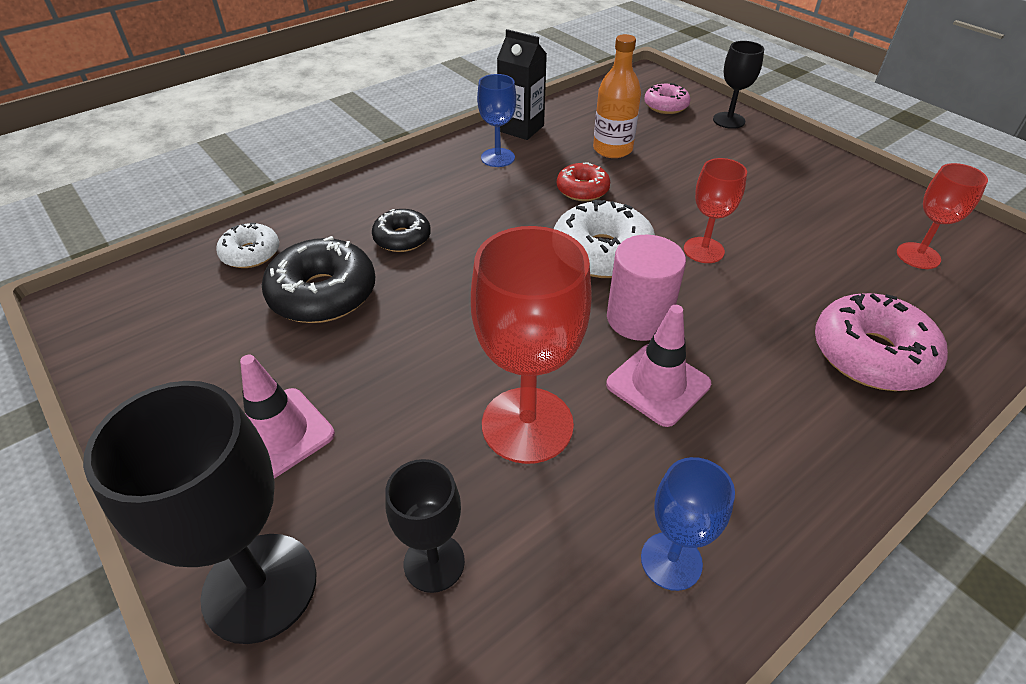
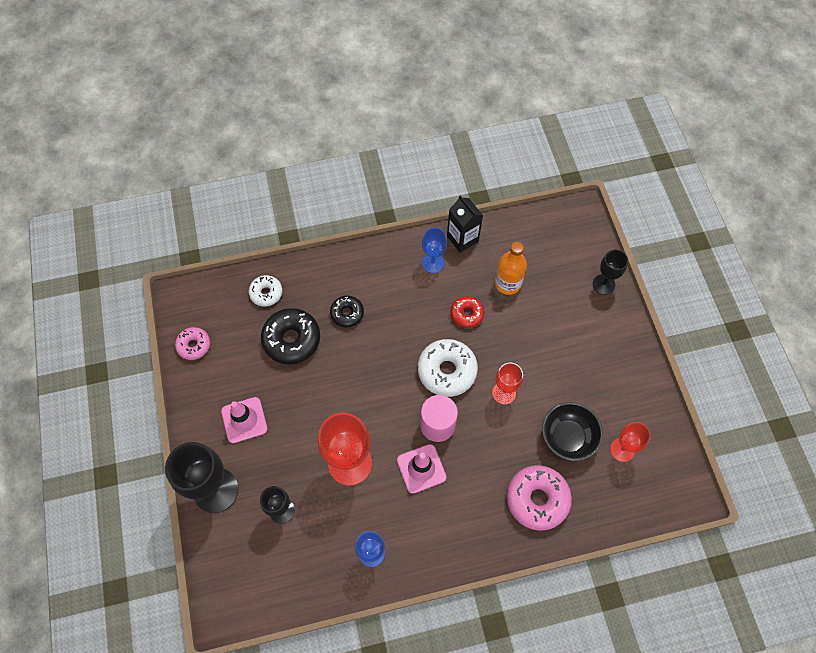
camera: 25 degrees right, 20 degrees up
(666, 106) = (572, 252): pink donut -> pink donut (194, 345)
(836, 268) = (567, 437): none -> black bowl

